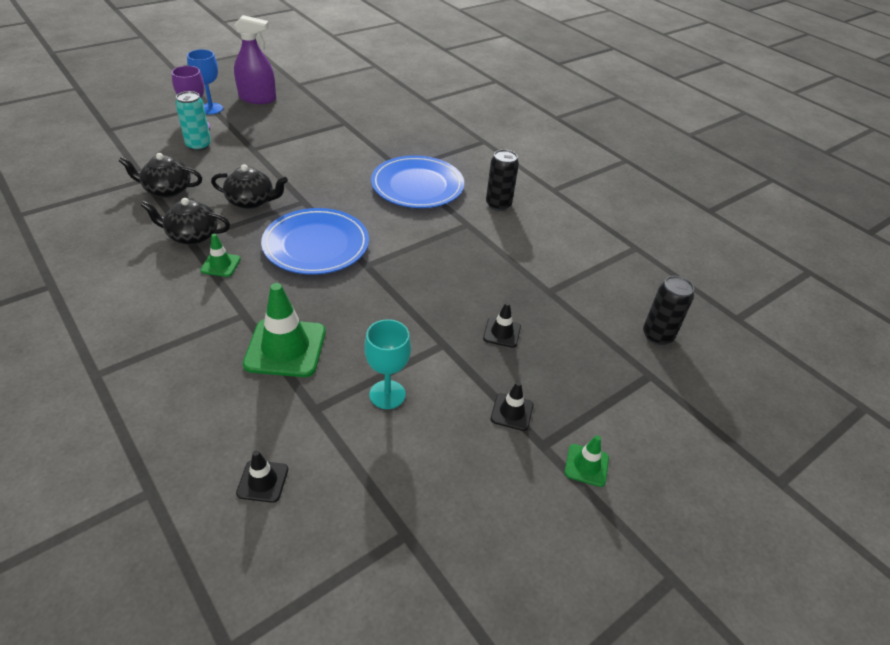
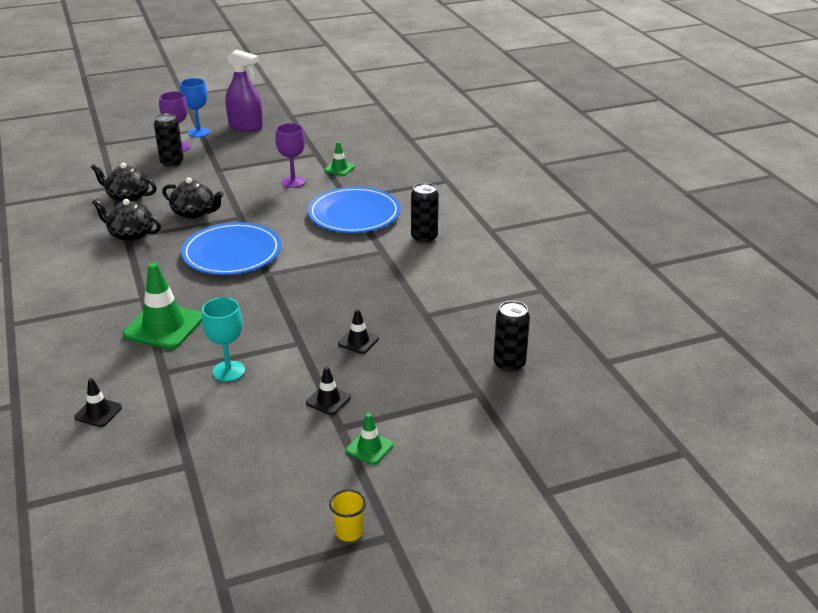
camera: 20 degrees right, 10 degrees down
(198, 145) = (172, 163): turquoise can -> black can
(220, 265) = (143, 259): green traffic cone -> green traffic cone (339, 168)
(338, 156) = (293, 182): none -> purple goblet
(629, 585) = (349, 532): none -> yellow cup

